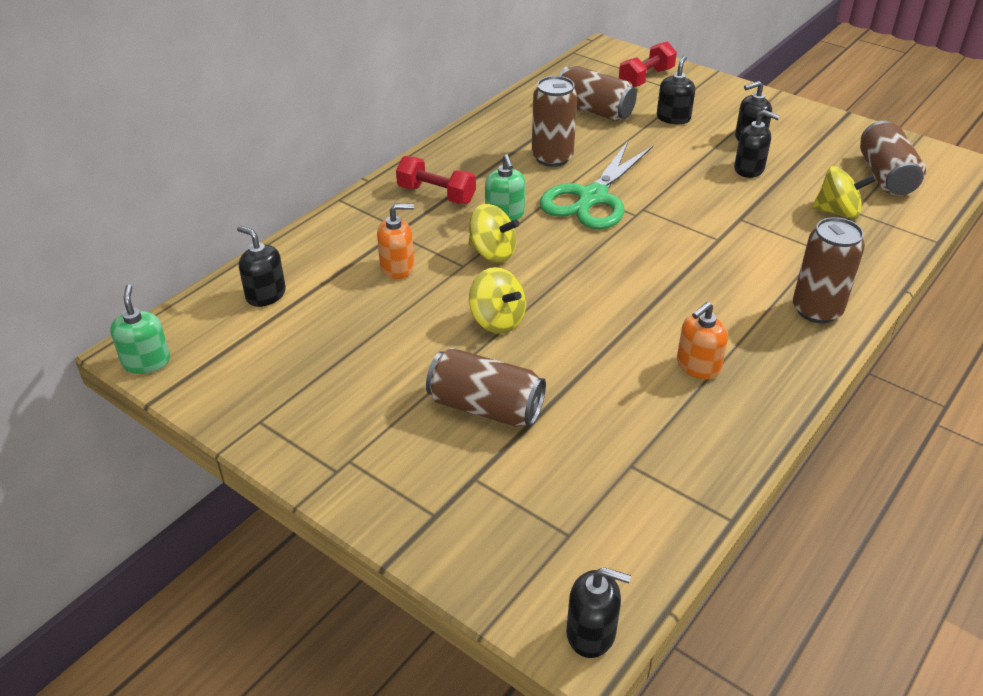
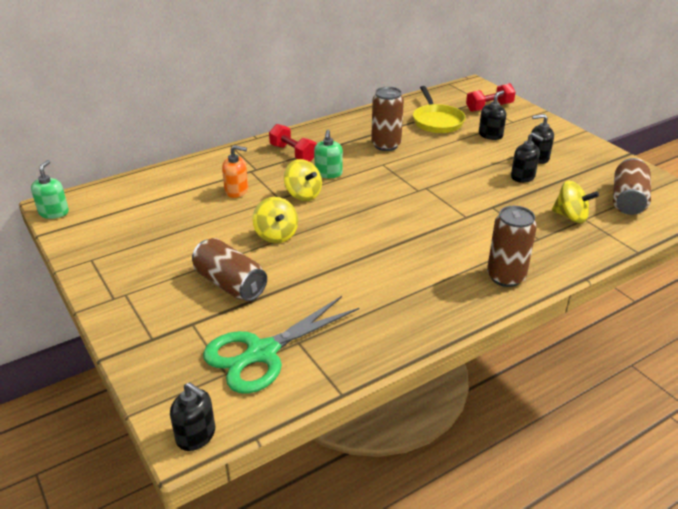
camera: 20 degrees right, 5 degrees down
(265, 295) = (147, 190): black soap dispenser -> none
(592, 198) = (395, 174): green scissors -> green scissors (262, 353)
(594, 110) = (437, 121): brown can -> yellow pan
(698, 366) = (391, 293): orange soap dispenser -> none

